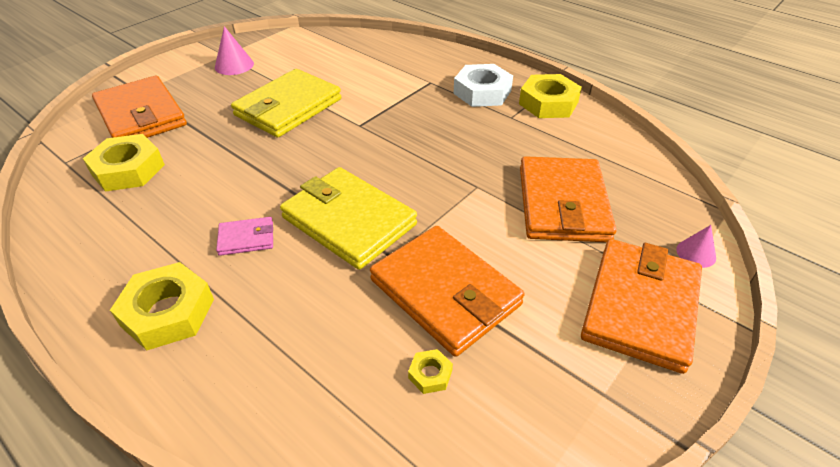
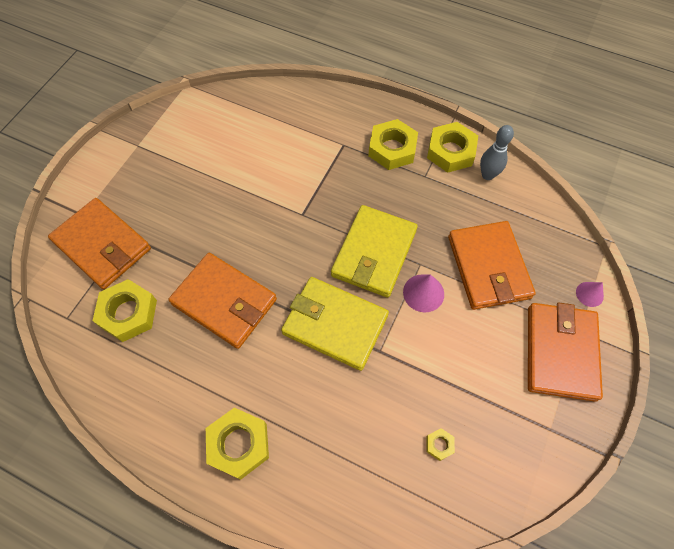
camera: 15 degrees left, 20 degrees up
(234, 65) = (154, 158): pink cone -> pink cone (423, 293)
(246, 238) = (264, 362): pink wallet -> none
(288, 107) = (231, 206): yellow wallet -> yellow wallet (374, 253)
(445, 292) = (428, 374): orange wallet -> orange wallet (224, 302)
(482, 92) = (392, 149): white nut -> yellow nut
(586, 127) = (487, 175): none -> grey bowling pin

